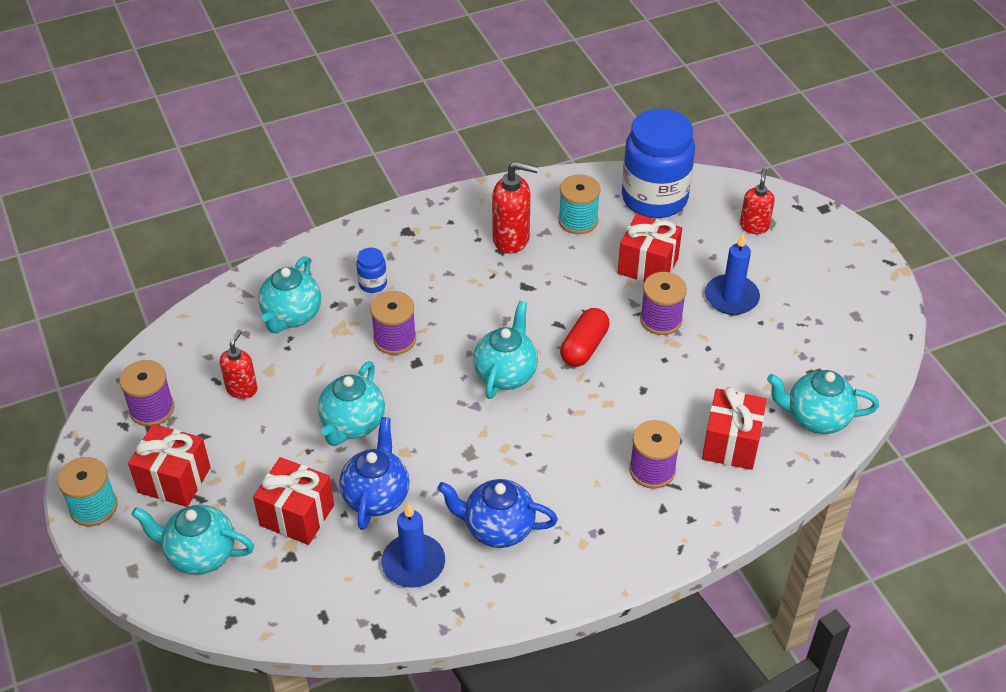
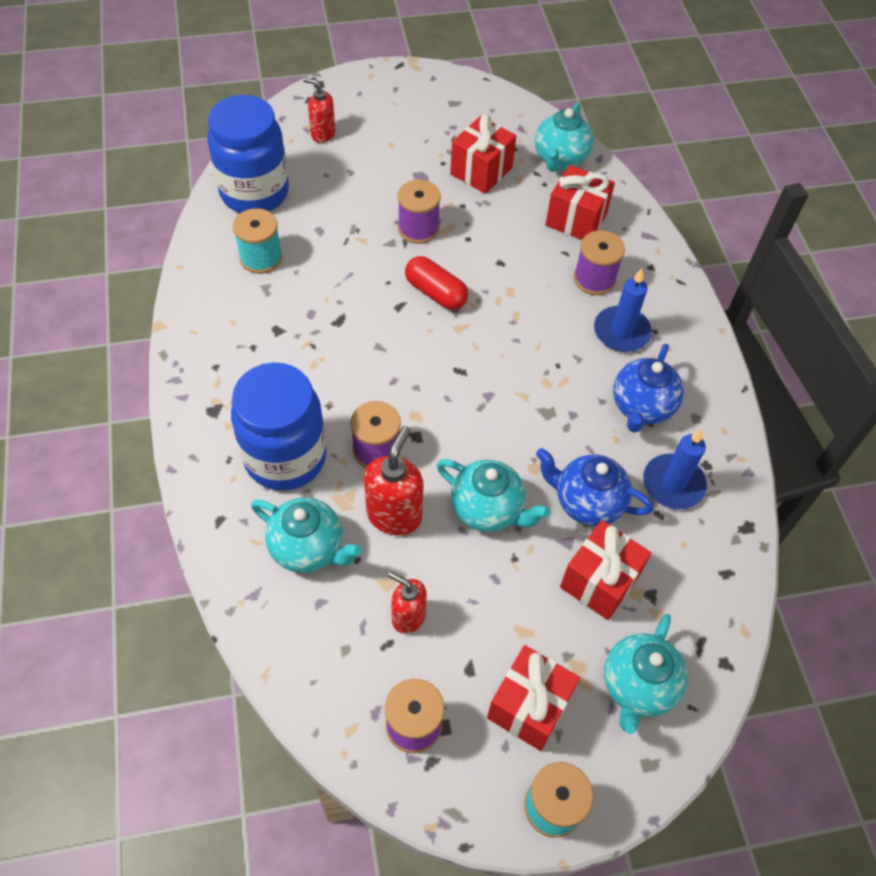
camera: 80 degrees left, 10 degrees up
(373, 284) = (285, 457): blue jar -> blue jar, size x2.47
(506, 374) = (453, 362): turquoise teapot -> none
(511, 239) = (265, 318): red soap dispenser -> red soap dispenser (394, 515)
(647, 266) = (345, 220): red gift -> red gift (481, 171)
(731, 297) = (406, 173): blue candle -> blue candle (621, 332)

